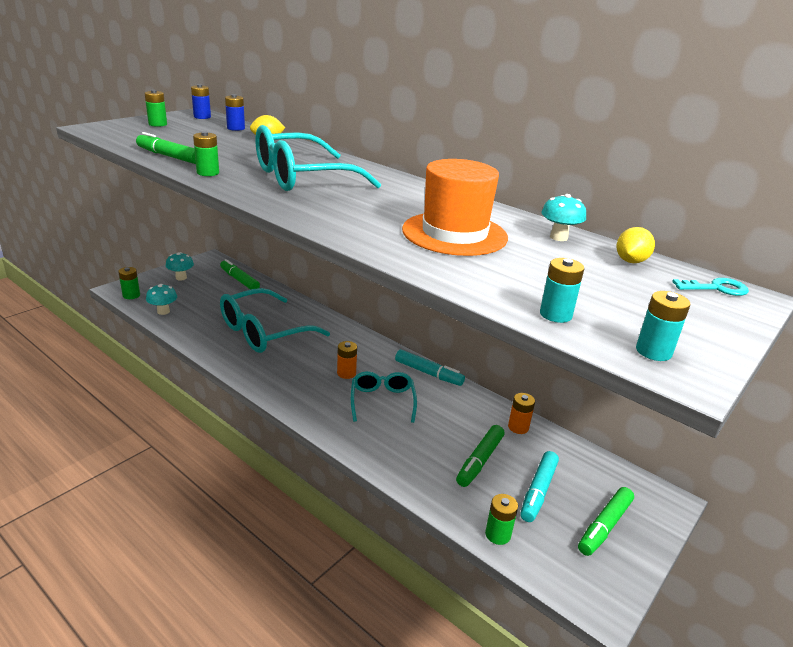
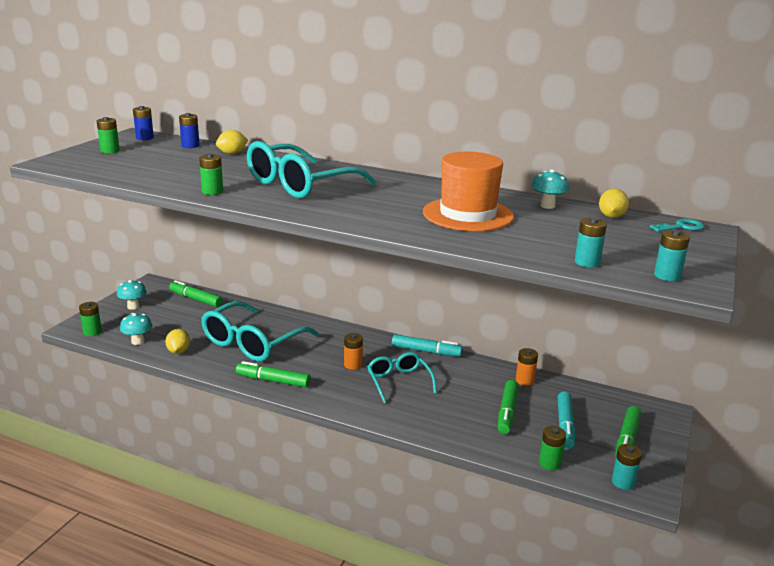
camera: 15 degrees left, 5 degrees down
(169, 156) = (158, 181): green marker -> green marker (273, 381)
(192, 328) = (178, 351): none -> yellow lemon
(574, 581) = (623, 482): none -> turquoise battery

